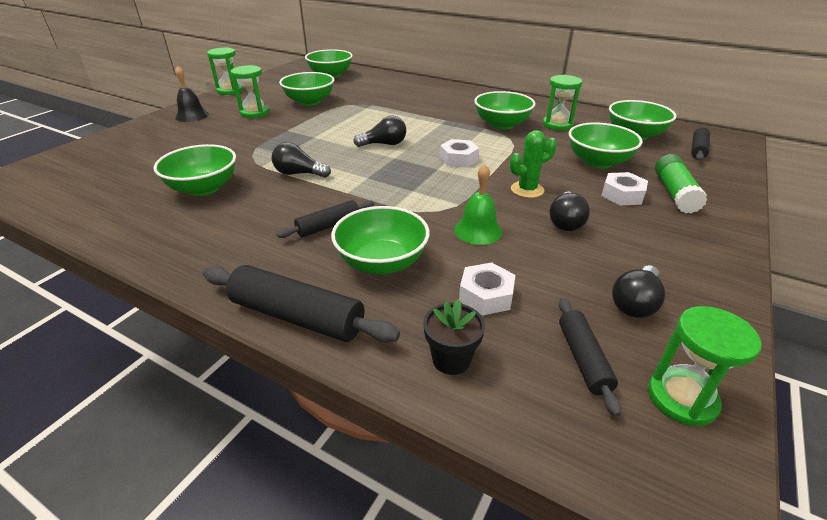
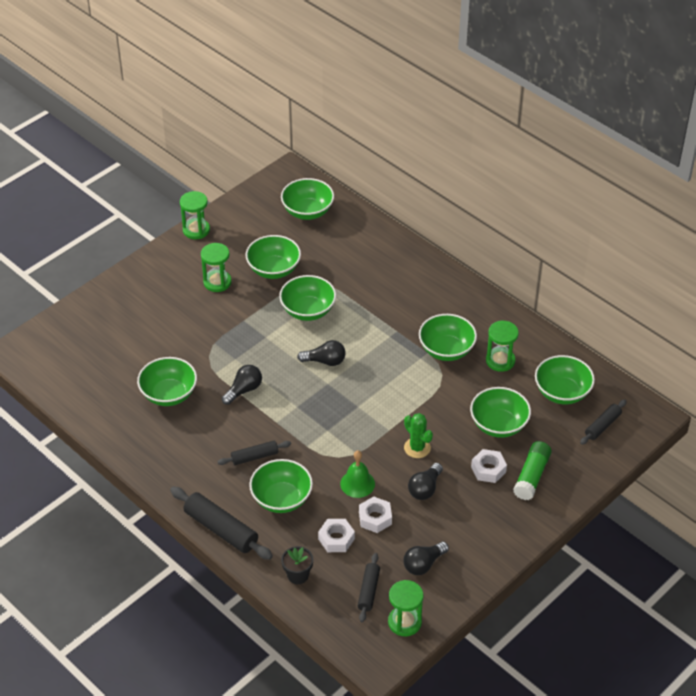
camera: 15 degrees right, 10 degrees up
(192, 116) = (158, 276): black bell -> none
(299, 174) = (244, 390): black light bulb -> black light bulb turned 105 degrees clockwise
(352, 118) = (308, 311): none -> green bowl
(458, 159) = (381, 396): white nut -> white nut (375, 518)
(527, 190) = (417, 448): green cactus -> green cactus turned 60 degrees clockwise

